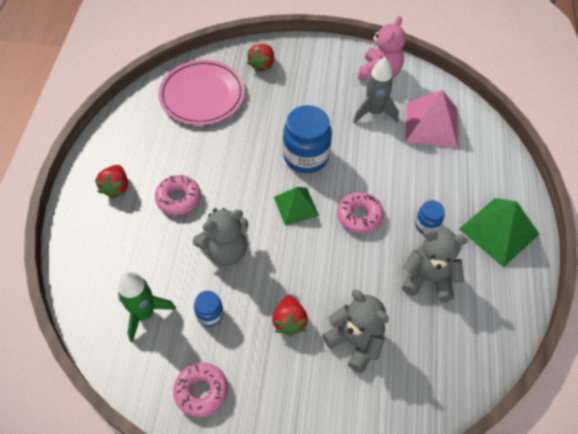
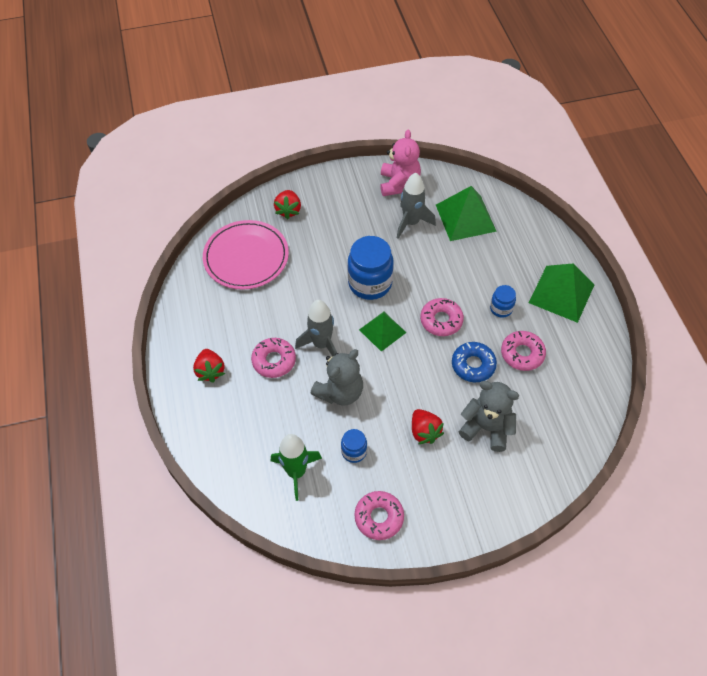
camera: 20 degrees left, 0 degrees up
(231, 199) = (321, 344): none -> grey rocket
(371, 272) = (473, 365): none -> blue donut
(428, 278) = (522, 354): grey teddy bear -> pink donut
(431, 124) = (465, 217): pink pyramid -> green pyramid

